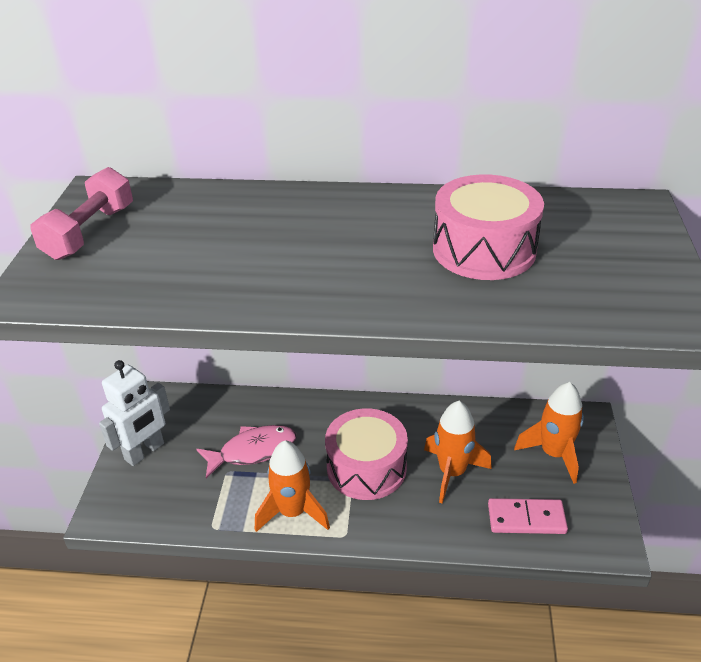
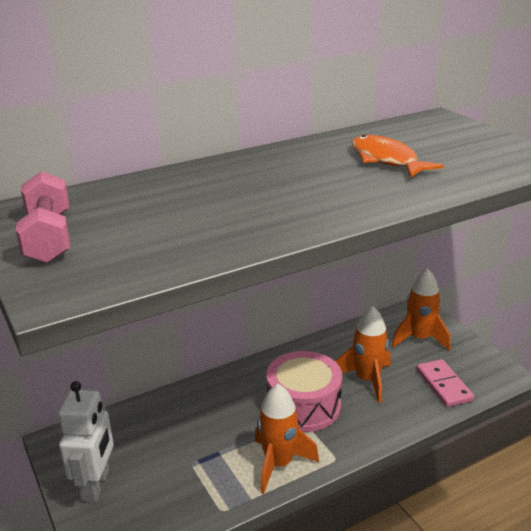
camera: 35 degrees left, 10 degrees down
(253, 451) = (199, 437): pink fish -> none
(484, 250) = (386, 160): pink drum -> orange fish
(526, 519) = (444, 385): pink domino -> pink domino turned 75 degrees counterclockwise

